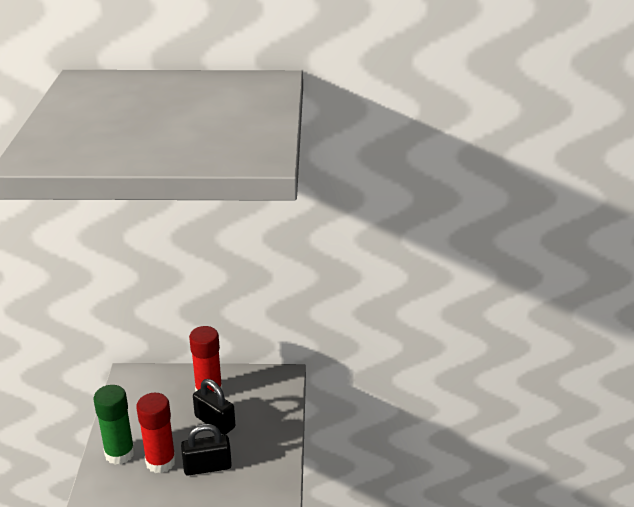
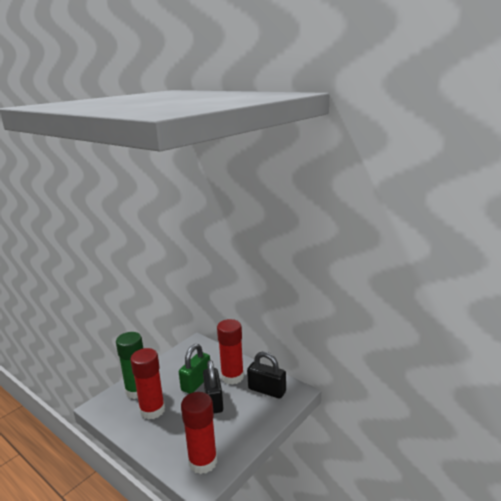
camera: 40 degrees right, 10 degrees down
(177, 414) = (196, 382): none -> green padlock
(207, 467) = (175, 431): black padlock -> black padlock (267, 390)
(262, 475) = (203, 462): none -> red glue stick

